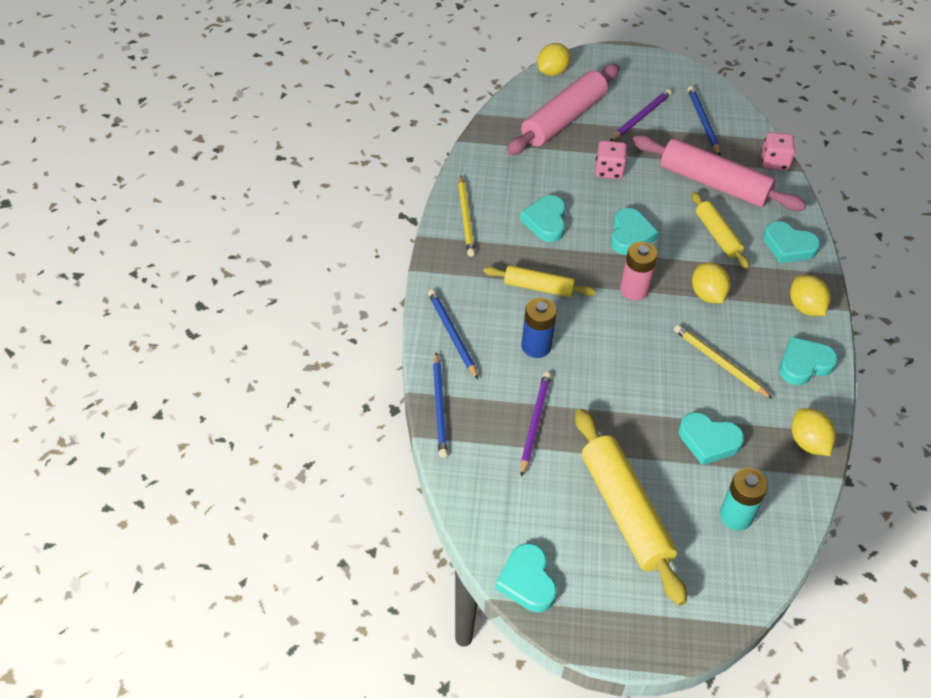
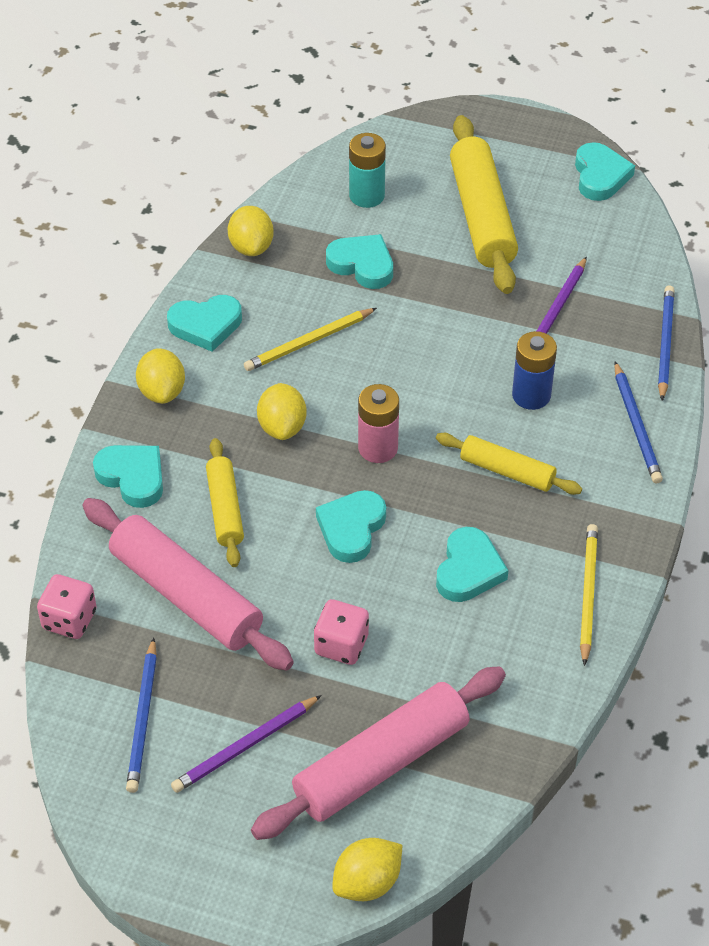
camera: 165 degrees left, 0 degrees up
(719, 363) = (309, 342): yellow pencil -> yellow pencil turned 90 degrees clockwise

